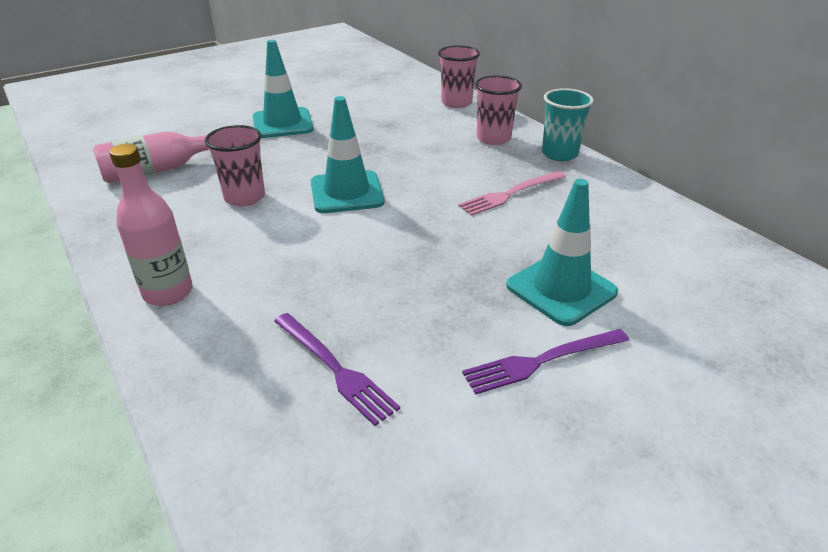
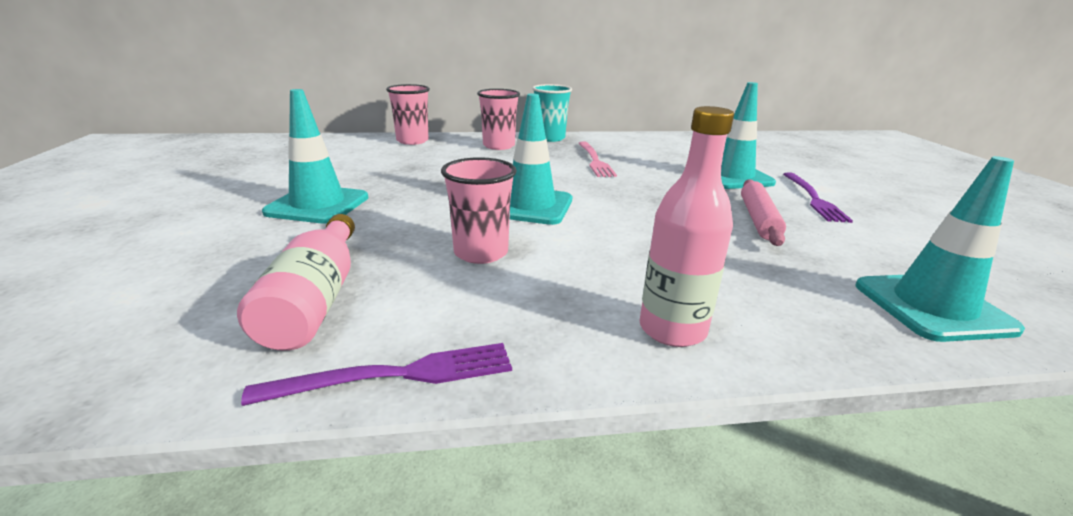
camera: 65 degrees left, 10 degrees down
(265, 441) = (932, 307): none -> turquoise traffic cone
(334, 368) = (825, 261): purple fork -> purple fork (396, 375)
(422, 319) = (758, 219): none -> pink rolling pin

